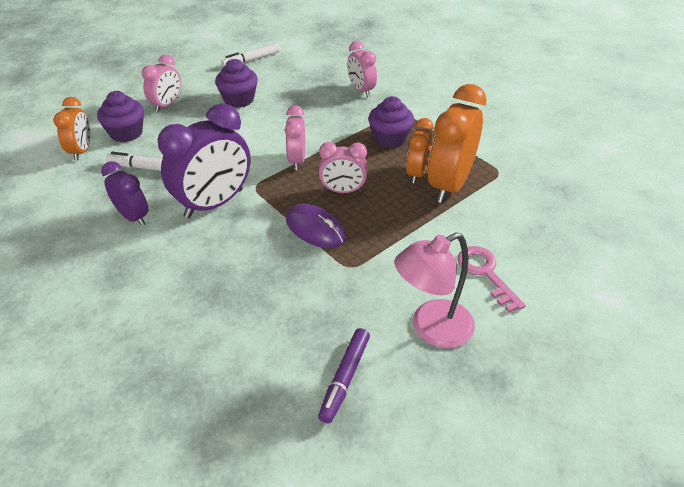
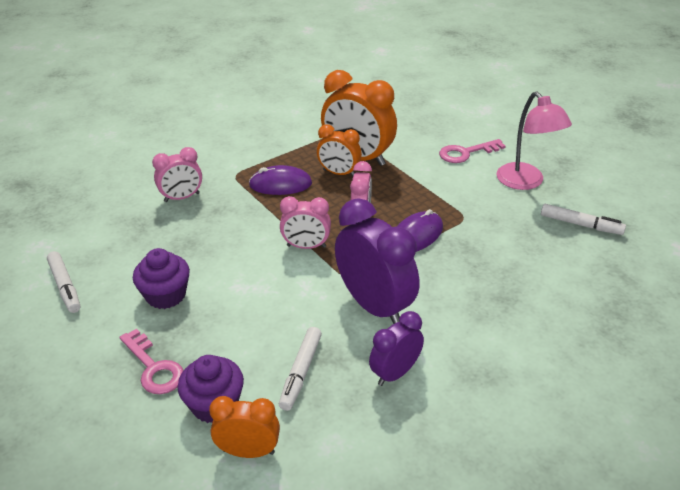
camera: 85 degrees left, 5 degrees down
(167, 105) = (154, 367): pink clock -> pink key
(345, 378) = (581, 224): purple marker -> white marker
(389, 139) = (280, 184): purple cupcake -> purple mouse

